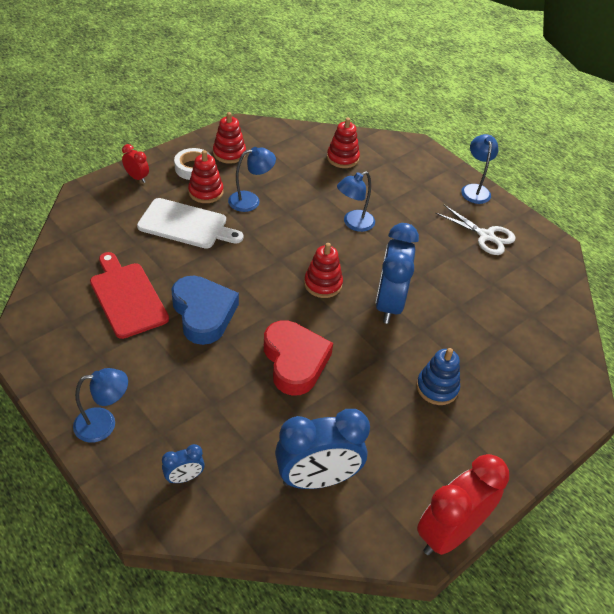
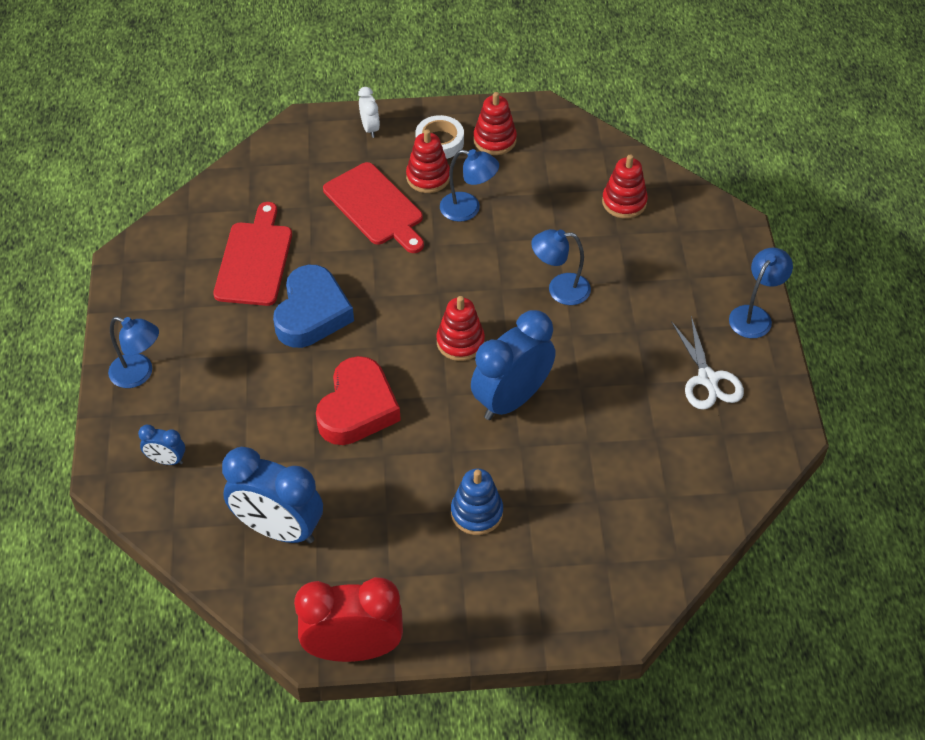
camera: 40 degrees right, 5 degrees up
(137, 177) = (370, 128): red clock -> white clock
(186, 224) = (375, 207): white cutting board -> red cutting board

